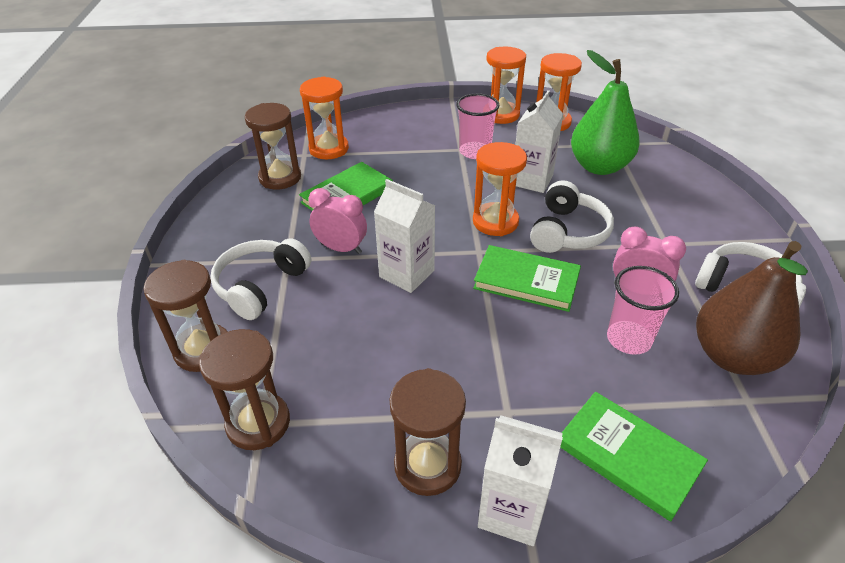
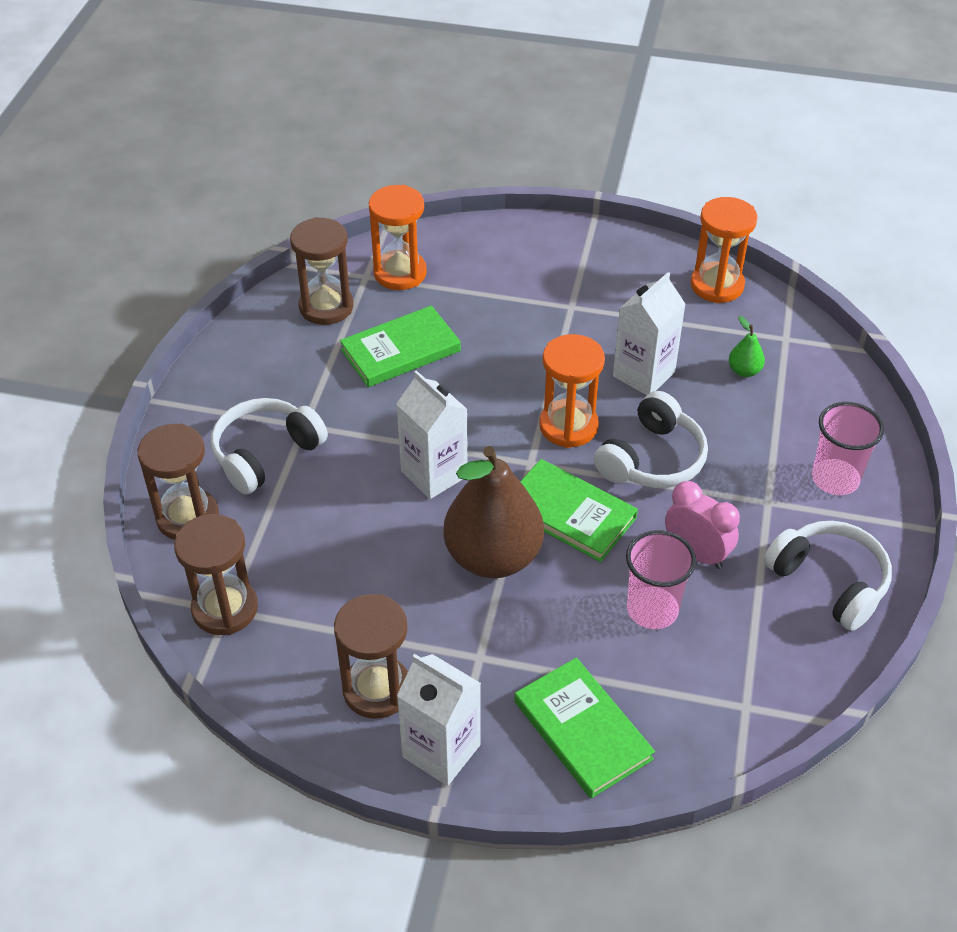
camera: 15 degrees right, 5 degrees up
(341, 248) = (370, 424): pink clock -> none
(475, 152) = (588, 314): pink cup -> pink cup (835, 479)
(501, 115) = (651, 258): orange hourglass -> none
(599, 166) = (744, 371): green pear -> green pear, size x0.40
(732, 356) = (760, 656): brown pear -> brown pear (493, 557)

